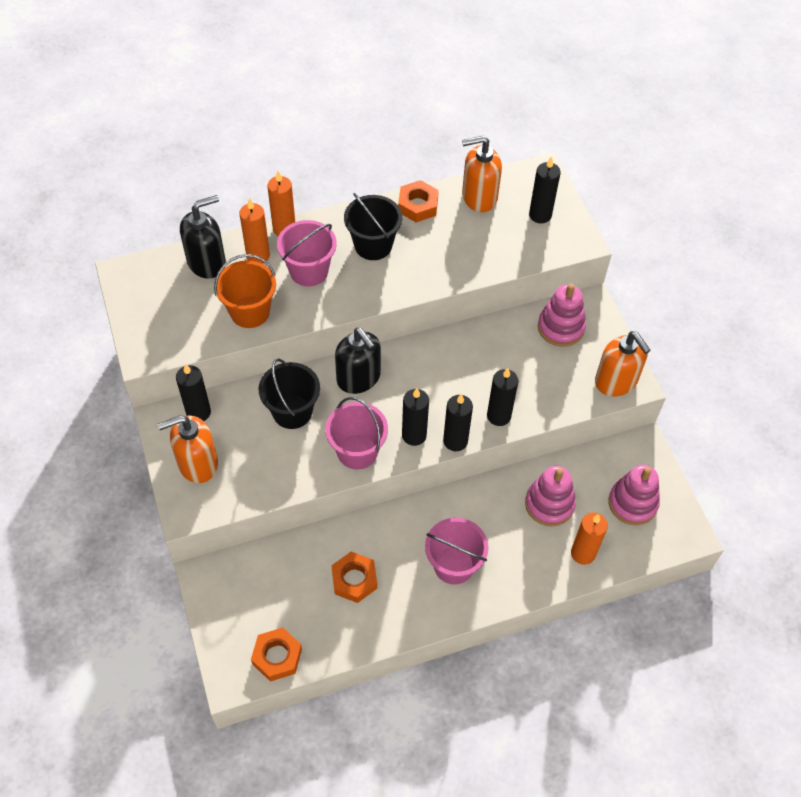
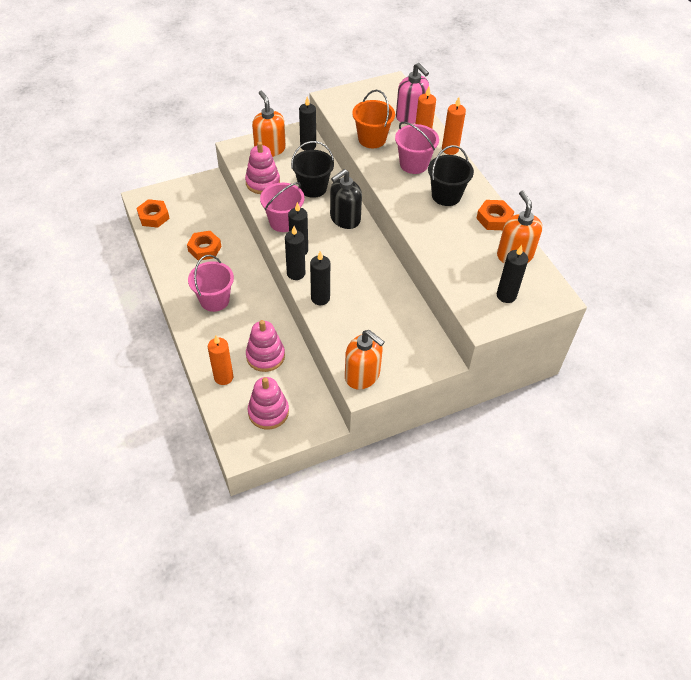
camera: 85 degrees right, 5 degrees down
(207, 262) = (410, 116): black soap dispenser -> pink soap dispenser
(560, 327) = (412, 338): pink stacking toy -> pink stacking toy (262, 182)
(616, 381) = (362, 375): orange soap dispenser -> orange soap dispenser turned 105 degrees counterclockwise

